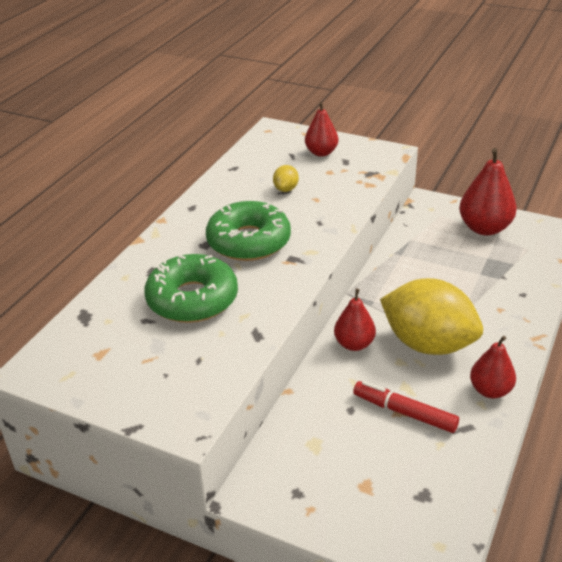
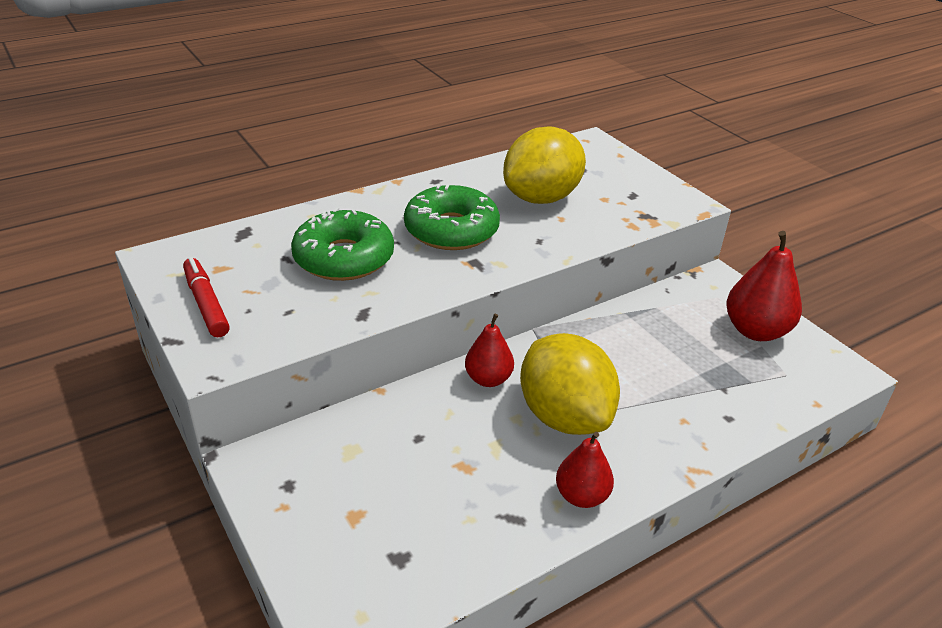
camera: 30 degrees right, 0 degrees up
(286, 189) = (541, 198): yellow lemon -> yellow lemon, size x2.49
(321, 152) = (616, 178): red pear -> none
(404, 412) = (467, 468): red marker -> red marker (206, 304)

